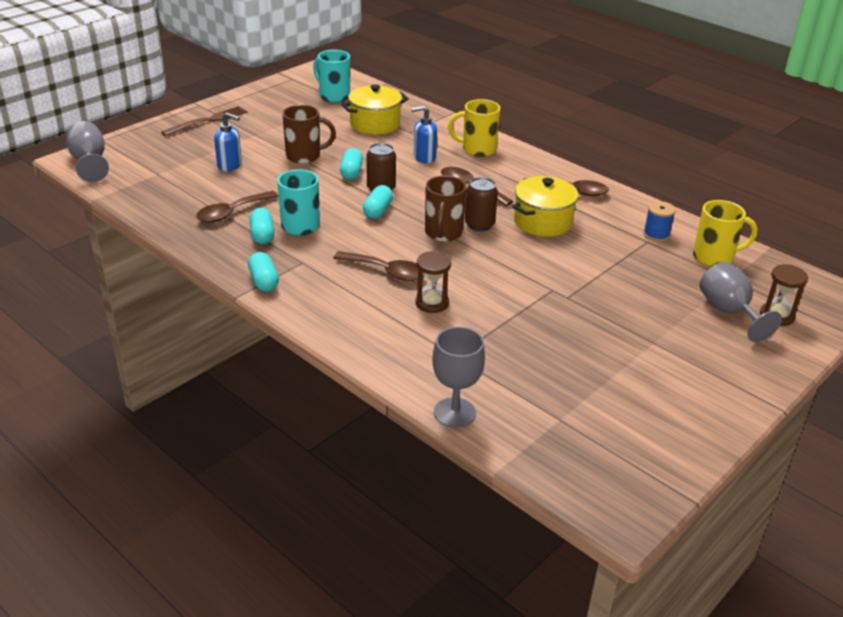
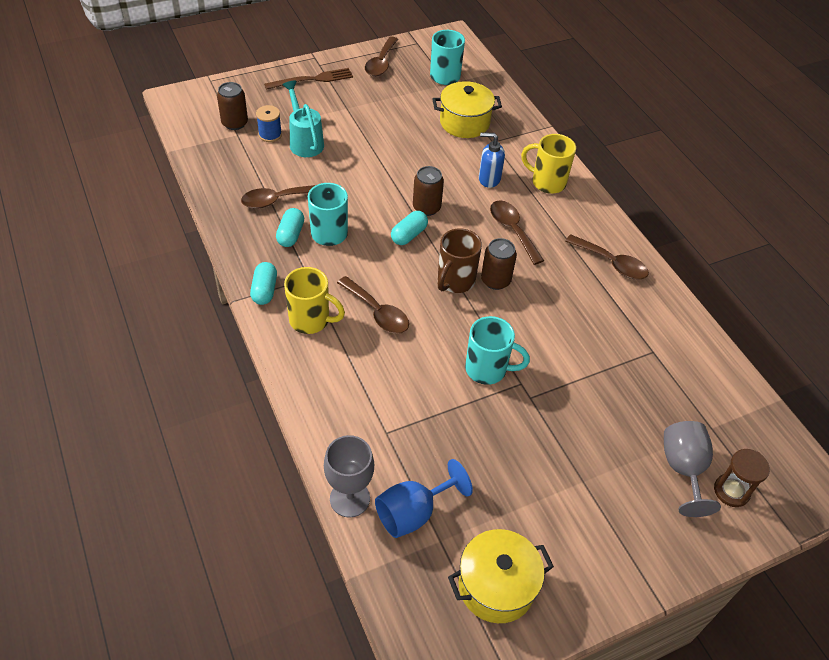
camera: 20 degrees right, 15 degrees up
(89, 162) = (187, 105): grey goblet -> none
(149, 166) = (235, 123): none -> brown can
(230, 165) = (304, 141): blue soap dispenser -> turquoise watering can
(267, 98) = (381, 63): none -> brown spoon
(305, 156) = (377, 147): brown mug -> none
(351, 172) = (409, 180): turquoise capsule -> none
(432, 303) = (398, 363): brown hourglass -> none
(516, 287) = (487, 369): none -> turquoise mug
(521, 406) = (413, 512): none -> blue goblet
(543, 222) = (560, 295): yellow pot -> yellow pot (496, 586)
(656, 234) = (667, 346): blue spool -> blue spool (270, 134)
(714, 257) = (711, 395): yellow mug -> yellow mug (311, 320)

